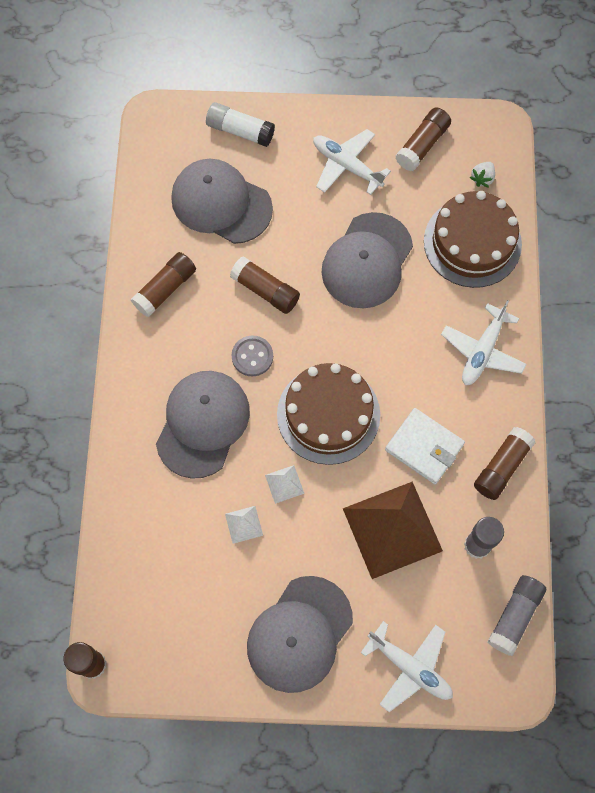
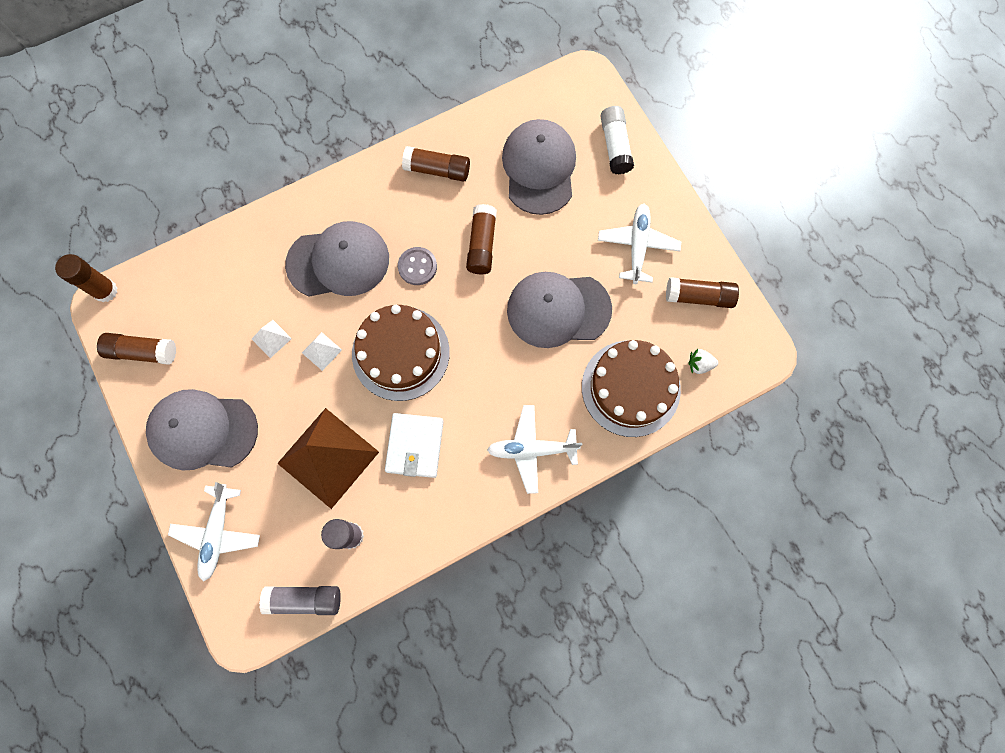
camera: 60 degrees right, 5 degrees up
(501, 467) = (433, 521): brown glue stick -> brown glue stick (142, 352)

